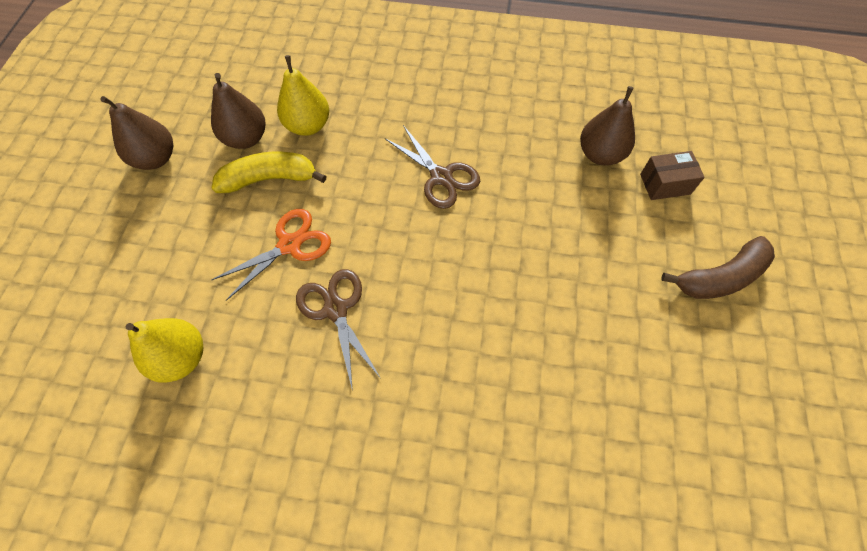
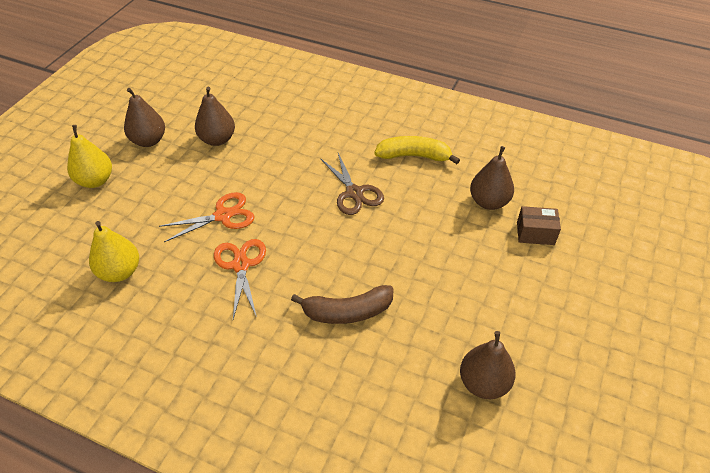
camera: 15 degrees right, 15 degrees down
(270, 179) = (225, 169): yellow banana -> yellow banana (414, 156)
(308, 126) = (266, 139): yellow pear -> yellow pear (95, 181)
(336, 309) = (241, 265): brown scissors -> orange scissors
(674, 394) = (483, 383): none -> brown pear
(720, 277) = (556, 309): brown banana -> brown banana (347, 312)

